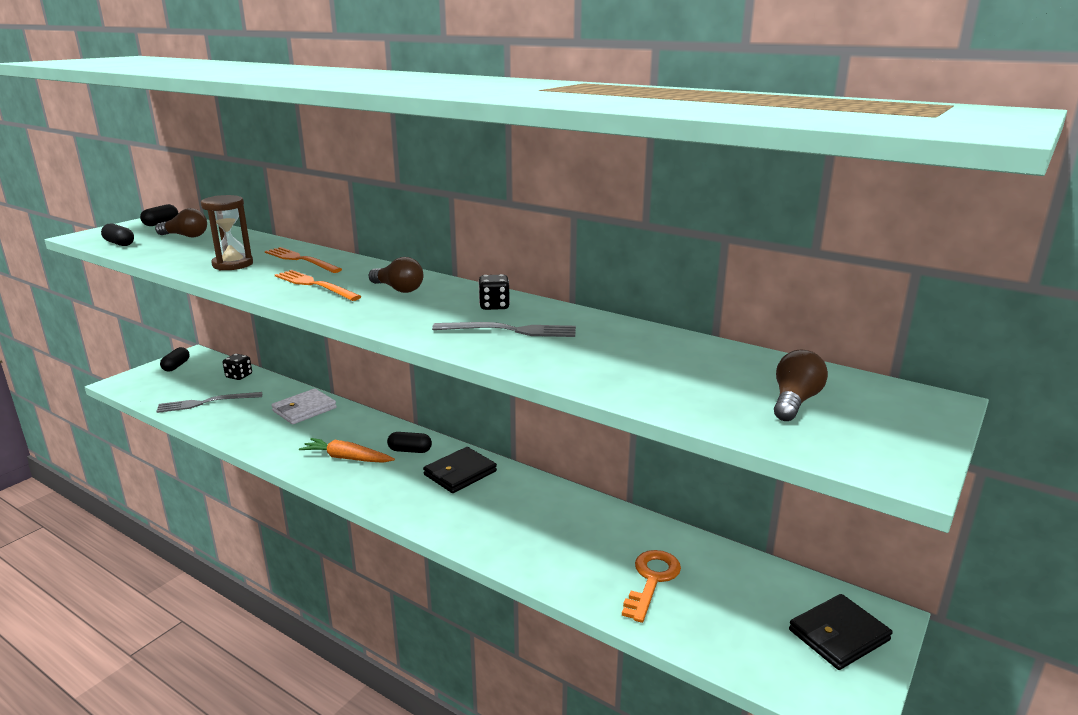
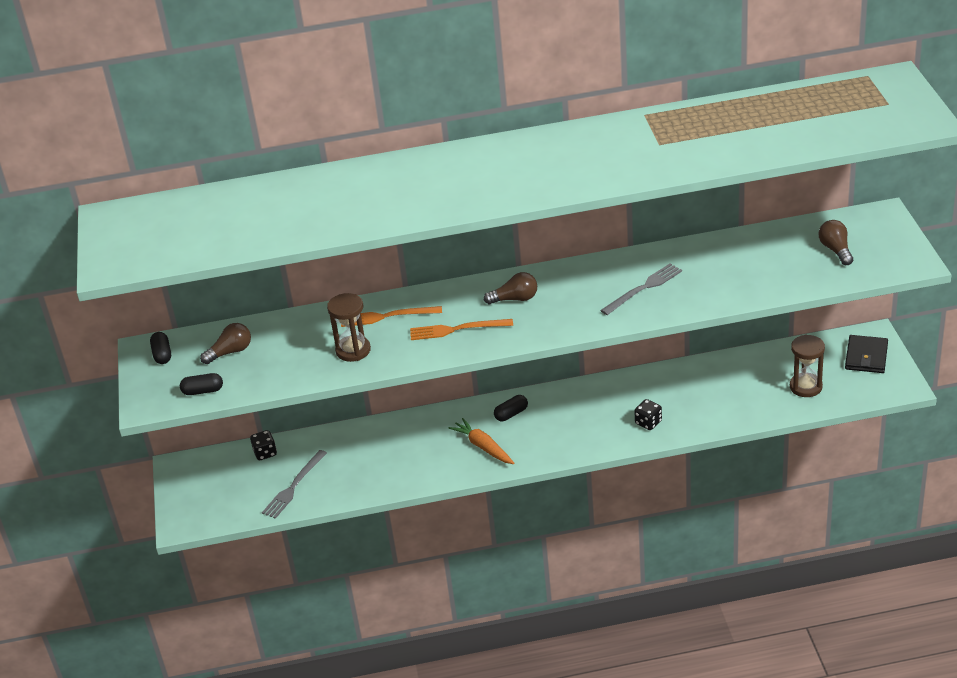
camera: 40 degrees left, 15 degrees up
(176, 366) = (190, 482): black capsule -> none
(304, 409) = (379, 439): white wallet -> none
(347, 458) = (483, 447): orange carrot -> orange carrot turned 75 degrees clockwise
(460, 473) = (569, 405): black wallet -> none
(494, 306) = (598, 276): black dice -> black dice (648, 423)
(651, 580) = (760, 390): orange key -> none
(709, 613) = (805, 387): none -> brown hourglass

